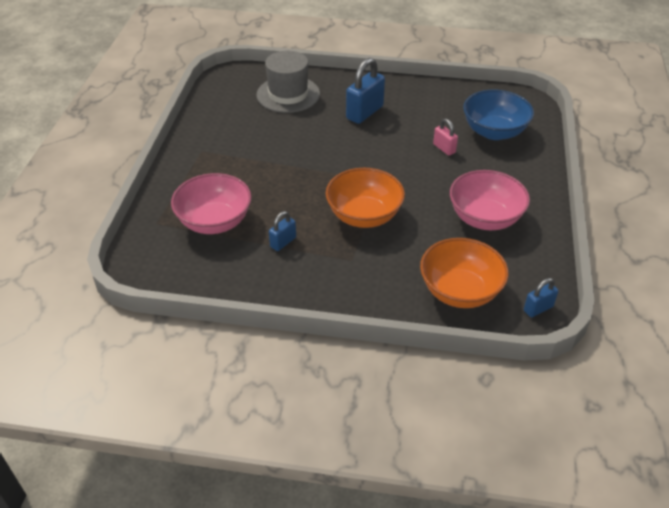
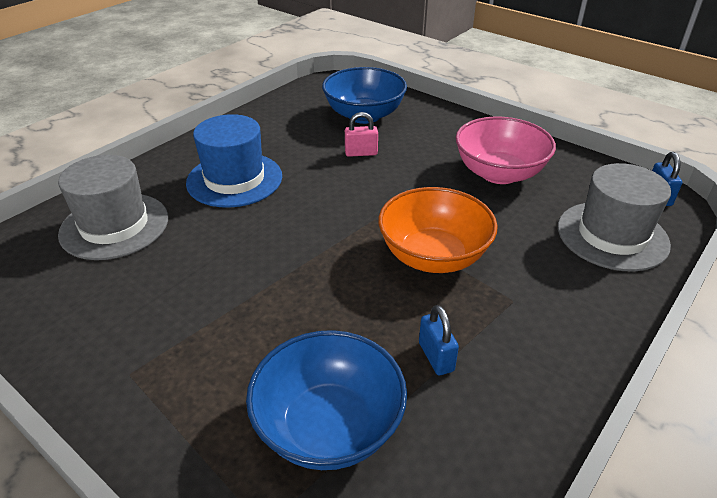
camera: 60 degrees left, 5 degrees down
(214, 222) = (328, 426): pink bowl -> blue bowl
(364, 112) = (234, 179): blue padlock -> blue hat
(460, 291) = (612, 235): orange bowl -> grey hat

